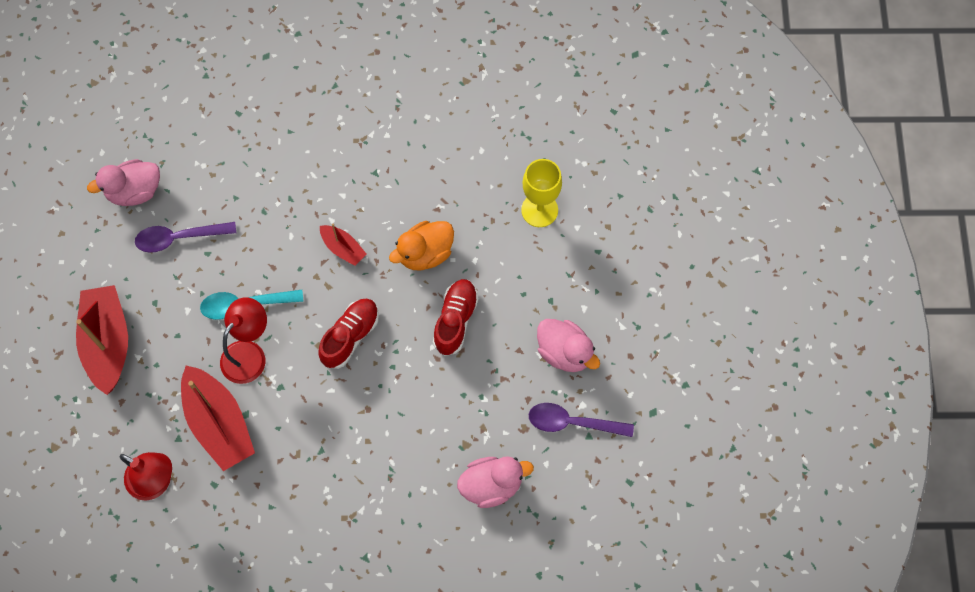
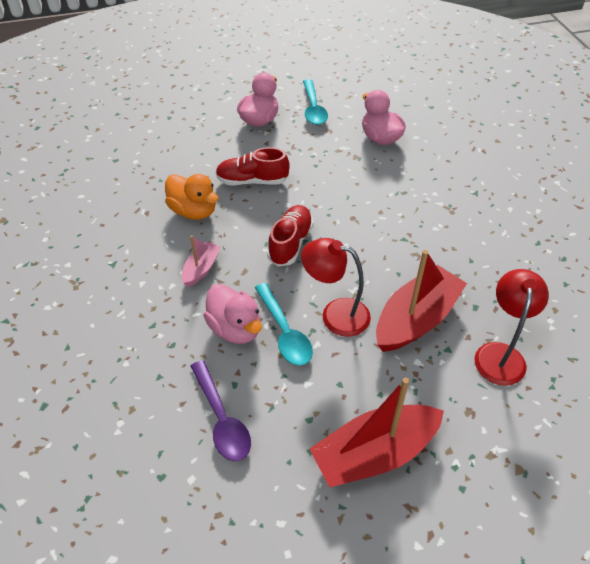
camera: 105 degrees left, 20 degrees down
(135, 191) = (167, 492): pink duck -> pink duck (235, 328)
(343, 248) = (201, 269): red boat -> pink boat
(350, 336) = (290, 243): red shoe -> red shoe turned 90 degrees clockwise
(539, 210) = (137, 152): yellow goblet -> none
(573, 422) = (313, 108): purple spoon -> turquoise spoon

